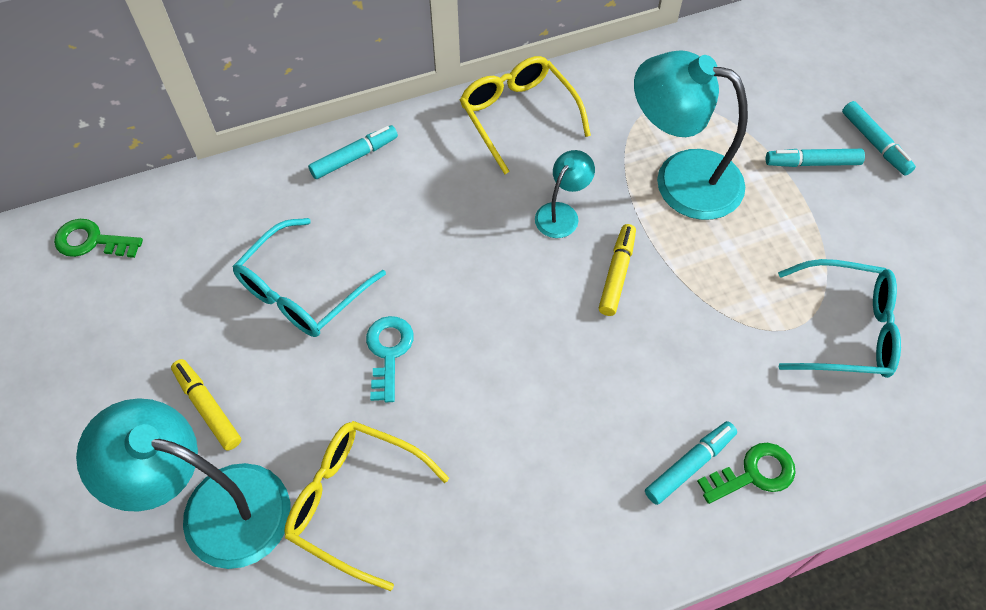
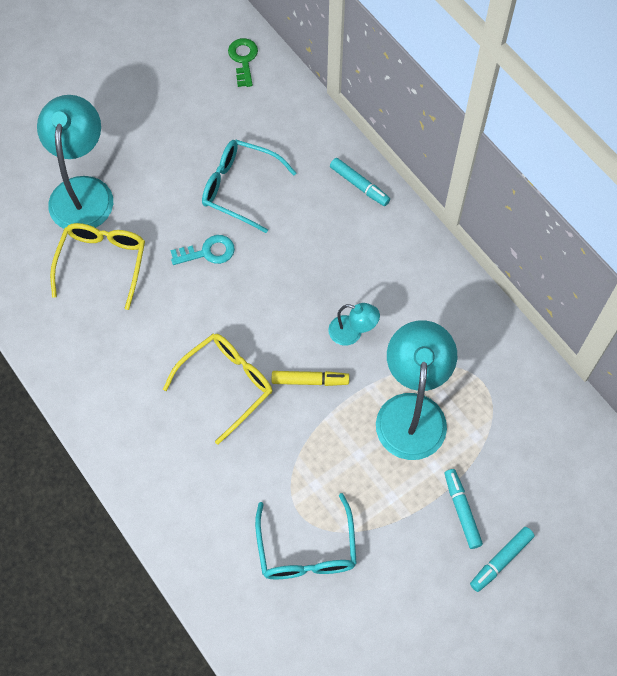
camera: 75 degrees right, 5 degrees up
(208, 407) = (144, 165): yellow marker -> none
(519, 117) = (434, 283): yellow glasses -> yellow glasses (226, 385)
(689, 465) = (170, 454): turquoise marker -> none
(754, 473) = (174, 496): green key -> none

